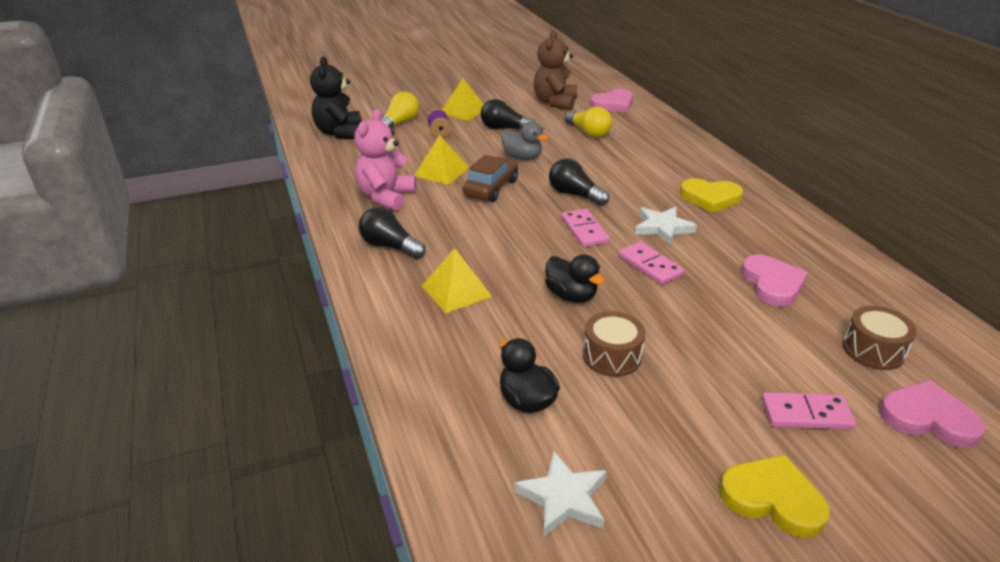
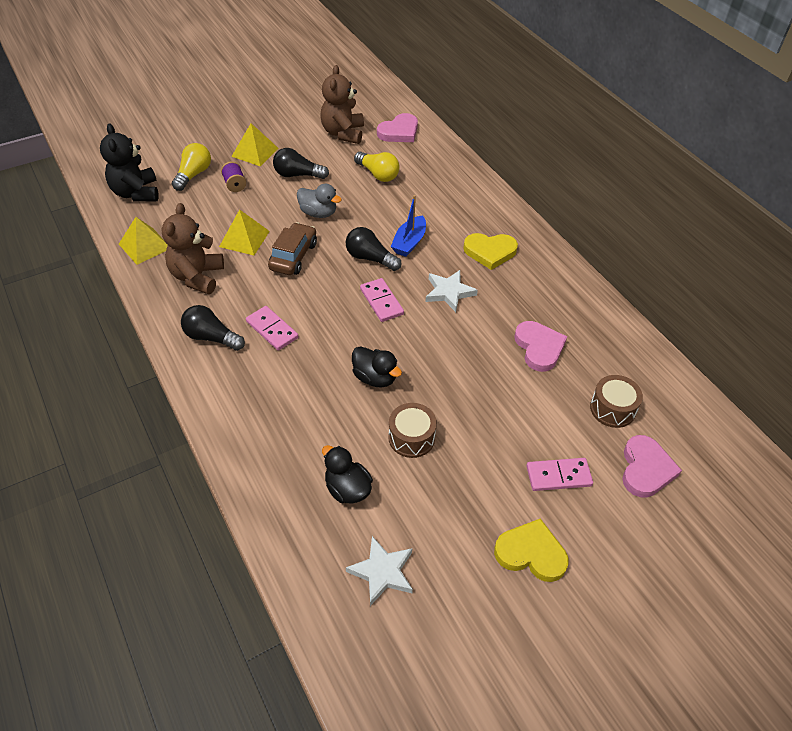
camera: 10 degrees left, 15 degrees up
(386, 197) = (197, 277): pink teddy bear -> brown teddy bear
(456, 291) = (277, 383): yellow pyramid -> yellow pyramid (145, 246)
(619, 185) = (409, 242): none -> blue boat
(649, 266) = (439, 337): pink domino -> pink domino (272, 330)
(928, 418) = (645, 469): pink heart -> pink heart turned 90 degrees clockwise

